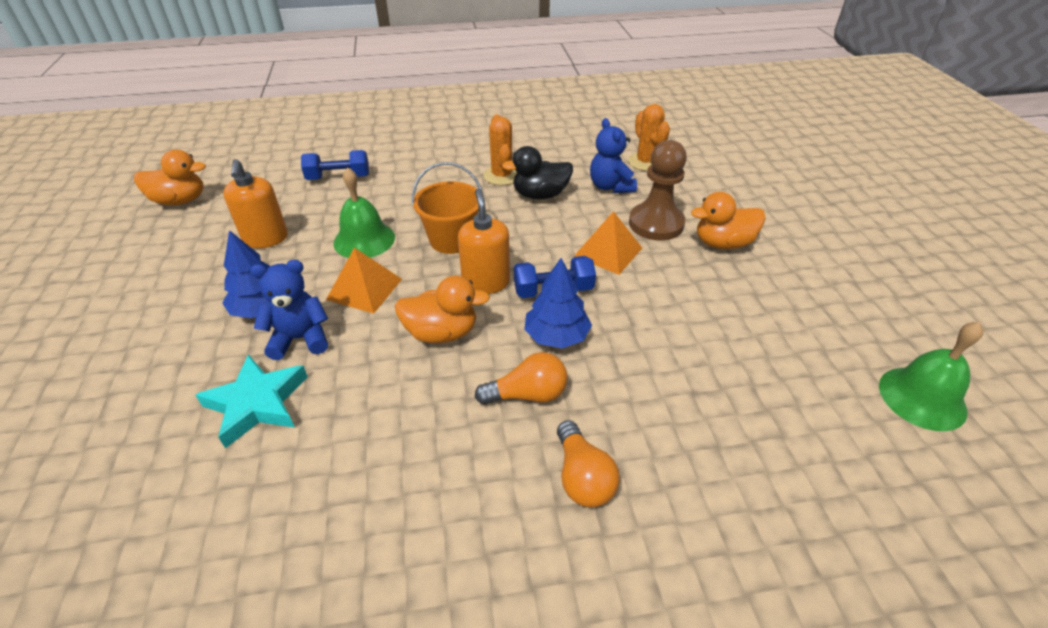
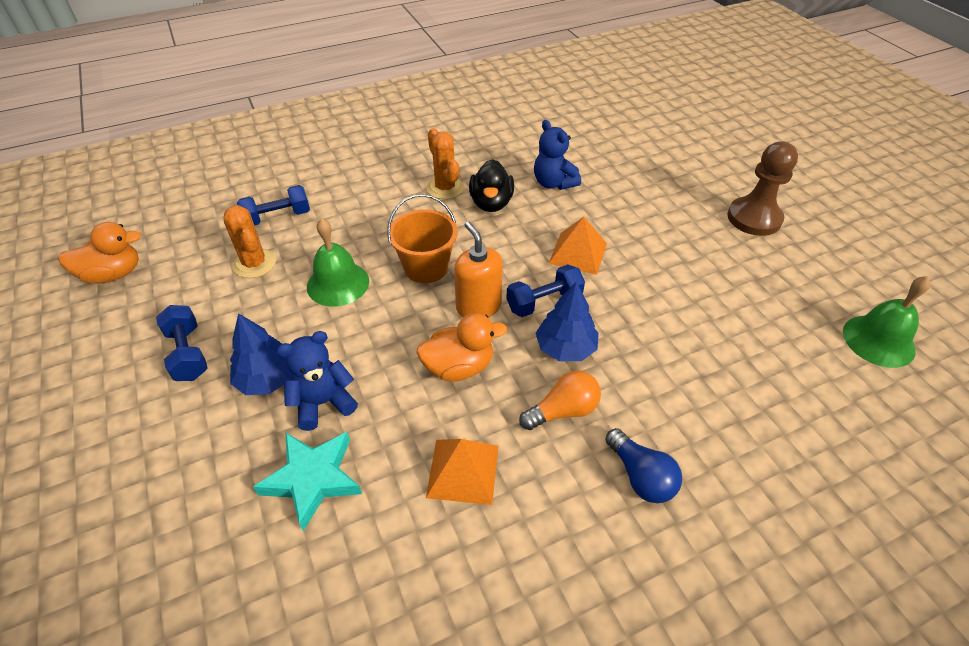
camera: 15 degrees left, 5 degrees up
(206, 274) = (188, 353): none -> blue dumbbell
(265, 239) = (233, 301): orange soap dispenser -> none
(364, 289) = (363, 337): orange pyramid -> orange pyramid (463, 471)
(540, 195) = (491, 203): black duck -> black duck turned 60 degrees counterclockwise
(582, 477) = (640, 476): orange light bulb -> blue light bulb
(646, 162) = (576, 151): orange cactus -> orange cactus (254, 264)
(656, 224) = (609, 216): brown pawn -> brown pawn (754, 218)
(722, 243) = (675, 225): orange duck -> none

